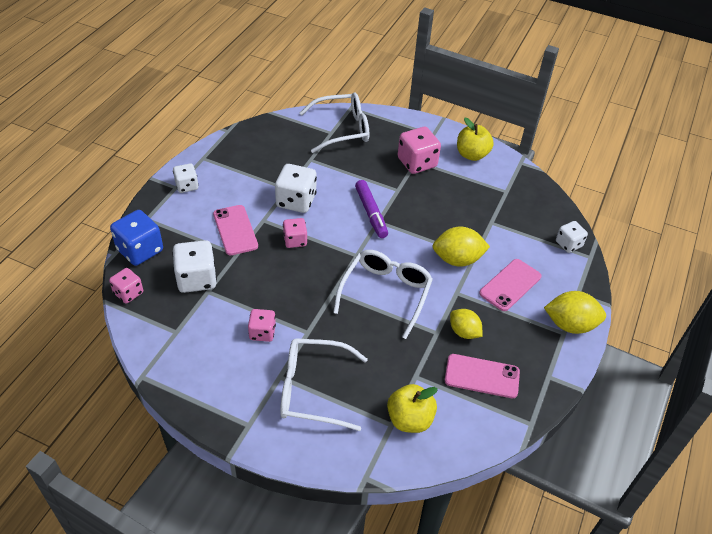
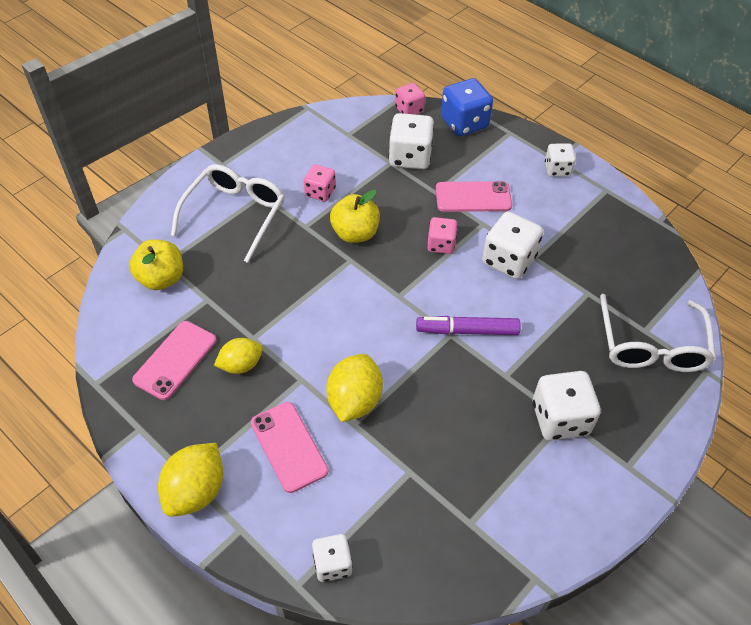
camera: 110 degrees right, 5 degrees up
(385, 293) = (329, 307): white glasses -> none
(417, 163) = (560, 418): pink dice -> white dice
(472, 155) = (567, 506): yellow apple -> yellow apple (355, 233)

